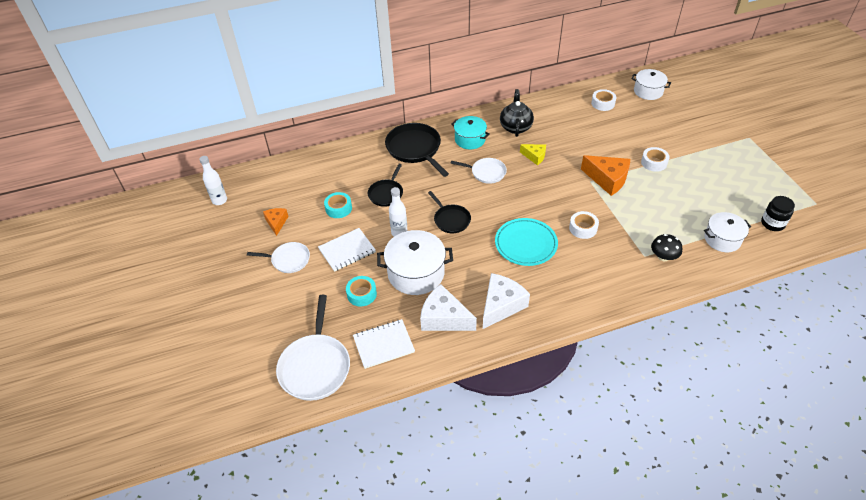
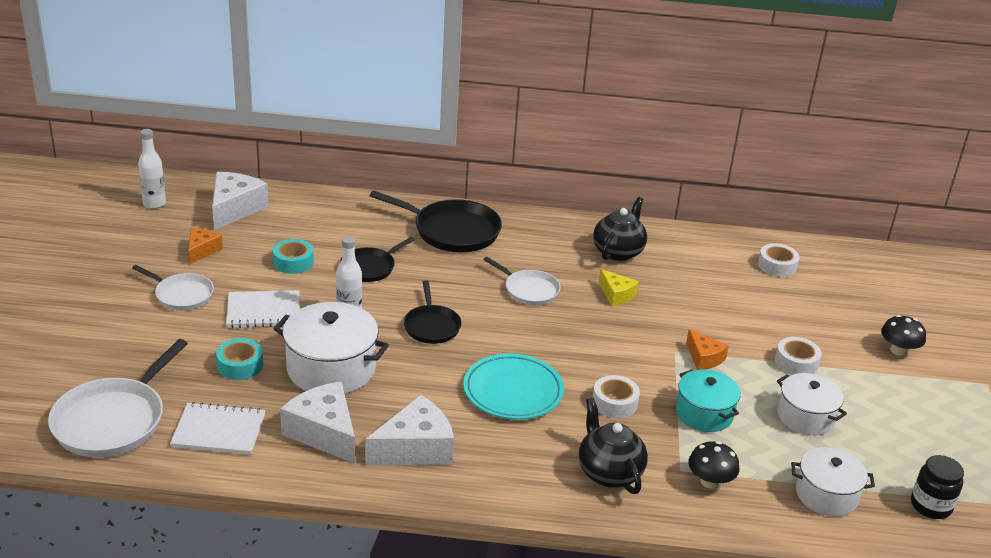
camera: 20 degrees right, 15 degrees down
(273, 184) = (234, 209): none -> white cheese
(415, 149) = (452, 231): black pan -> black pan turned 120 degrees clockwise
(470, 139) = (539, 245): turquoise pot -> turquoise pot (704, 413)
(607, 179) = (704, 358): orange cheese -> orange cheese, size x0.58
(611, 274) = (609, 472): none -> black teapot
(648, 91) = (863, 274): white pot -> white pot (805, 417)
(696, 134) = (898, 350): none -> black mushroom

